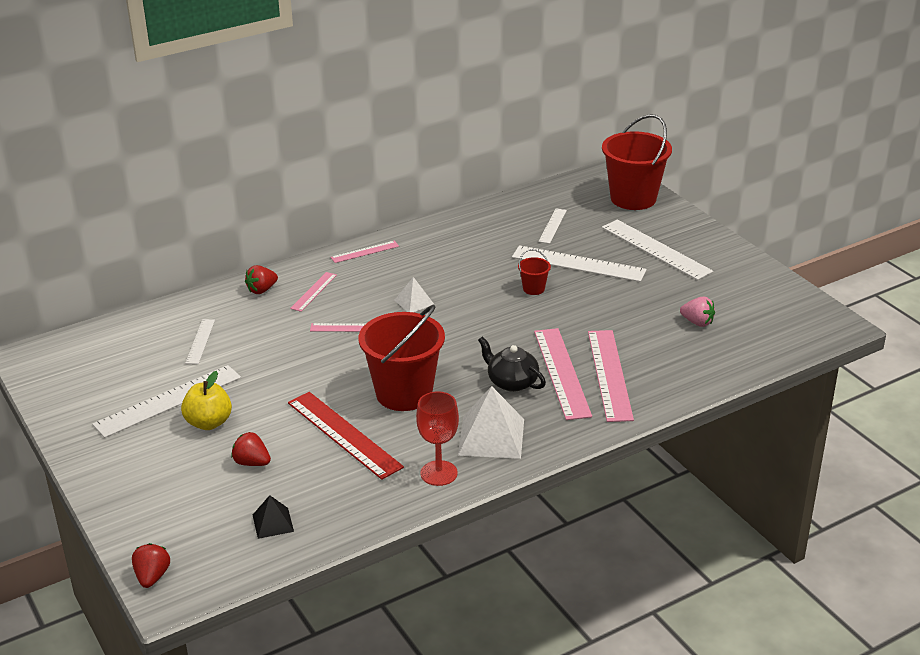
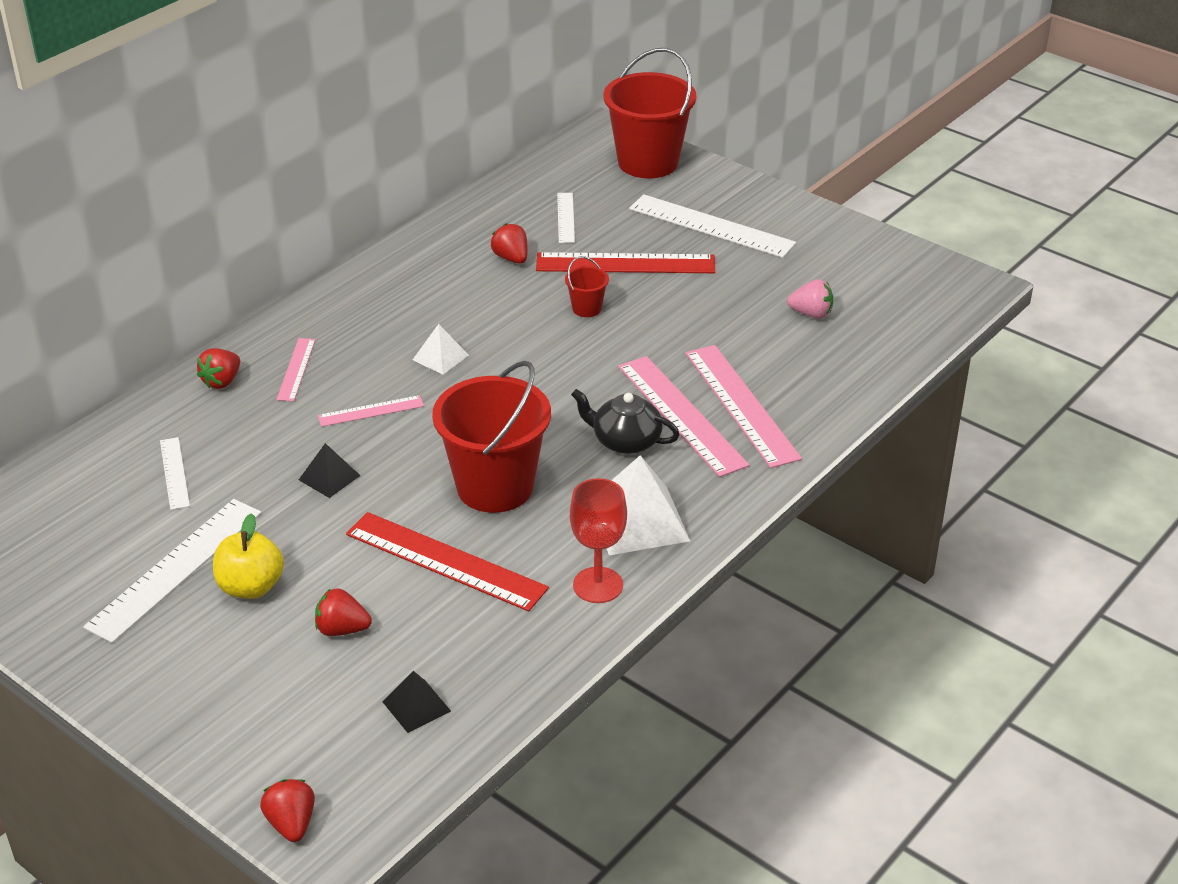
camera: 20 degrees left, 5 degrees up
(297, 364) = (329, 477): none -> black pyramid
(364, 252) = (336, 299): pink ruler -> none
(499, 246) = (511, 258): none -> red strawberry
(578, 263) = (625, 263): white ruler -> red ruler

